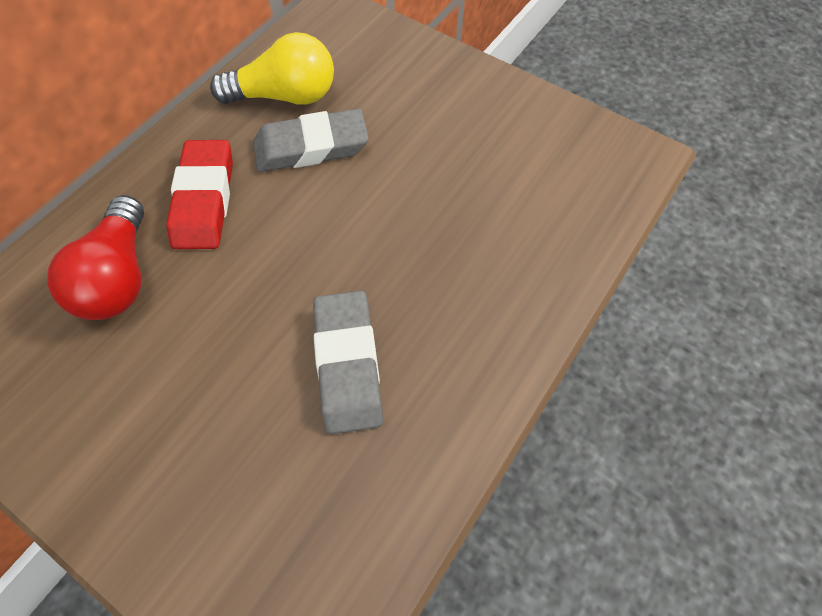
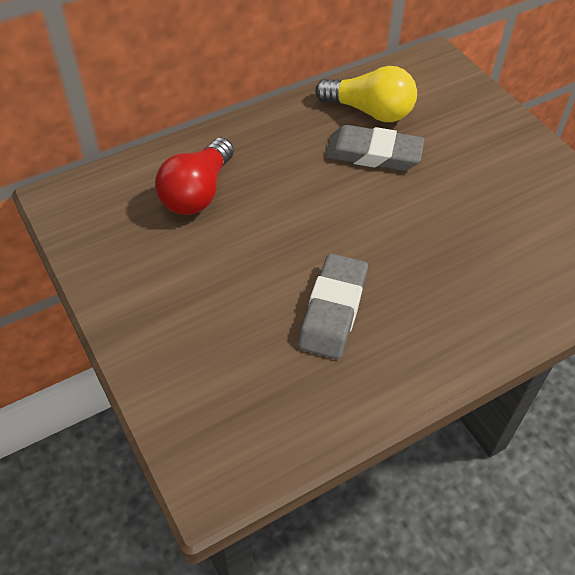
camera: 25 degrees right, 10 degrees down
(204, 199) = (277, 163): red eraser -> none

